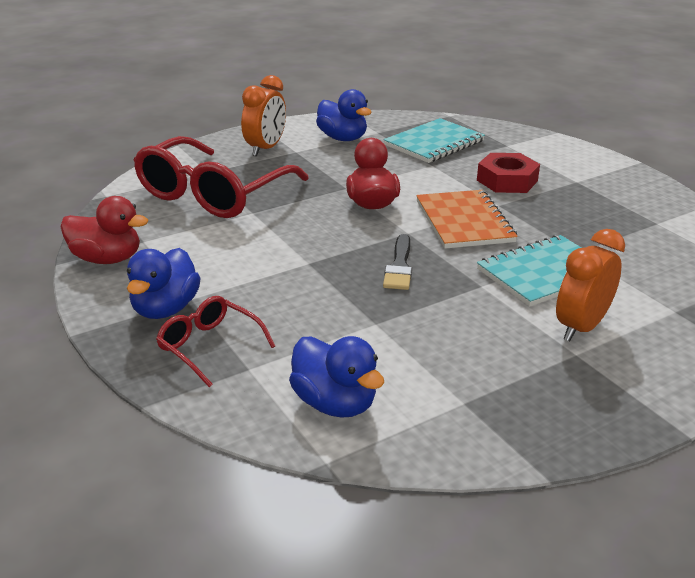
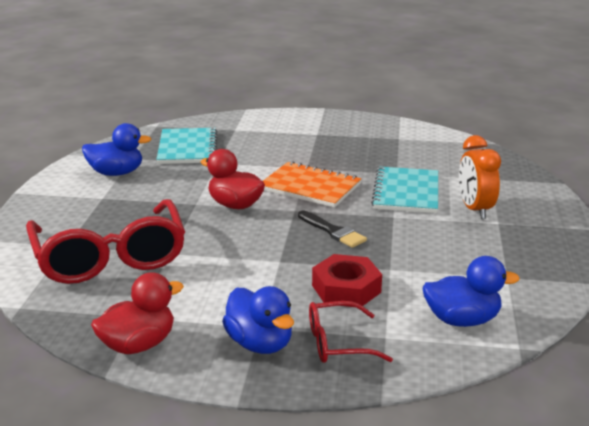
camera: 50 degrees left, 5 degrees down
(265, 149) = (73, 207): orange clock -> none
(507, 180) = (281, 151): red nut -> red nut (346, 289)

